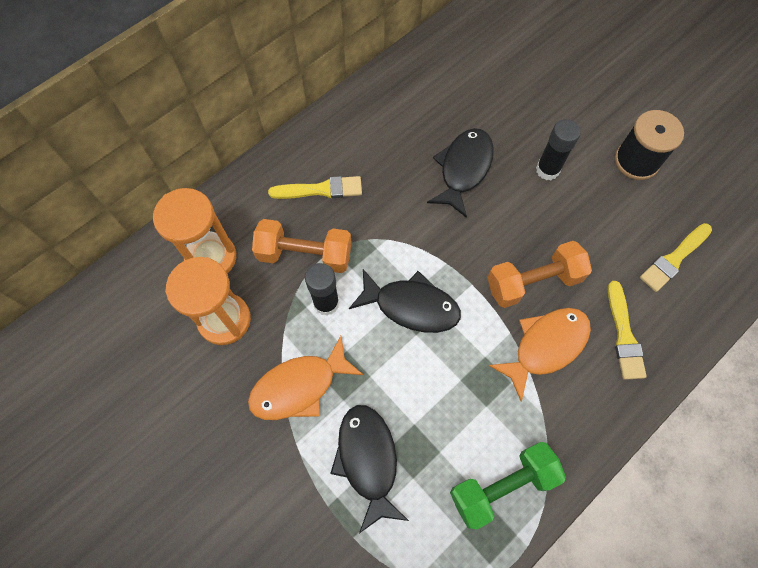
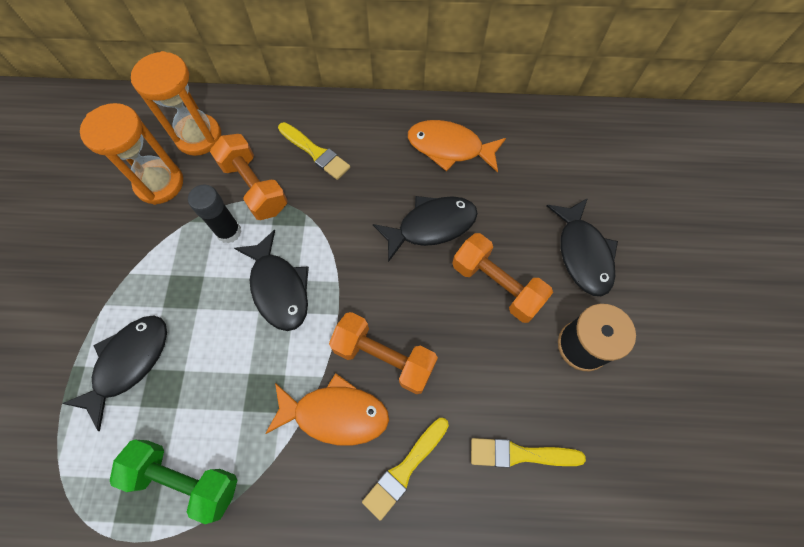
camera: 45 degrees right, 0 degrees up
(299, 386) = (149, 270): orange fish -> orange fish (450, 148)
(547, 170) = (496, 284): black glue stick -> orange dumbbell
(575, 103) = (582, 253): none -> black fish

